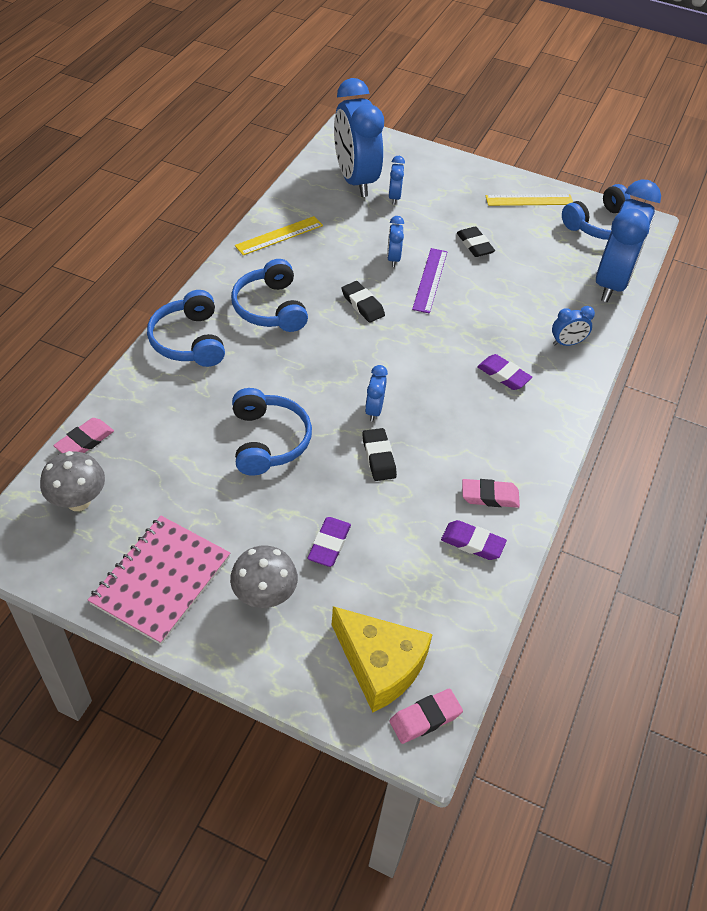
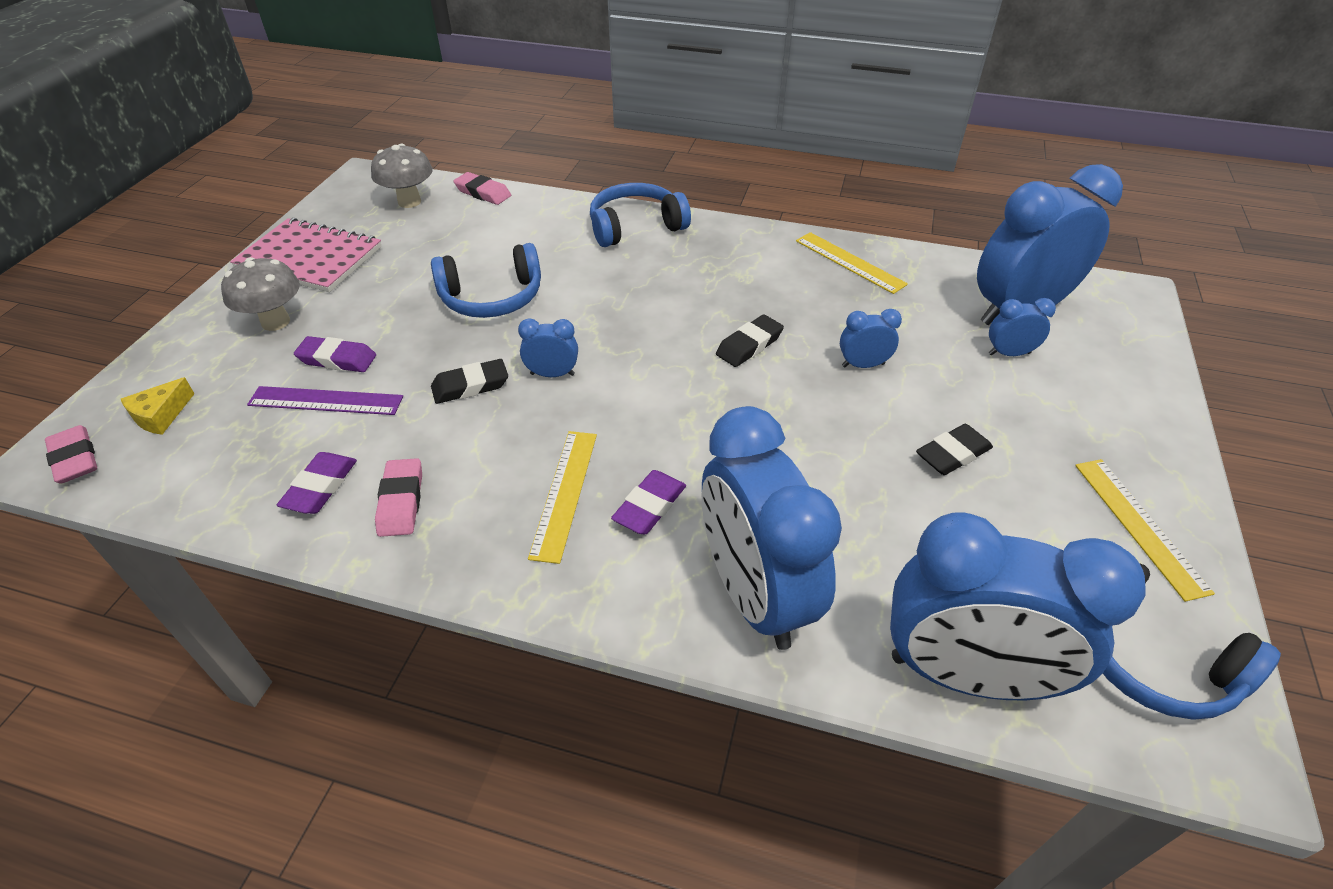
camera: 85 degrees right, 5 degrees down
(270, 308) = (710, 272): blue headphones -> none
(380, 664) = (161, 415): yellow cheese -> yellow cheese, size x0.50
(430, 280) = (835, 407): purple ruler -> purple ruler (326, 400)
(489, 413) = (565, 493): none -> yellow ruler
(567, 343) = (754, 595): blue clock -> blue clock, size x2.38

